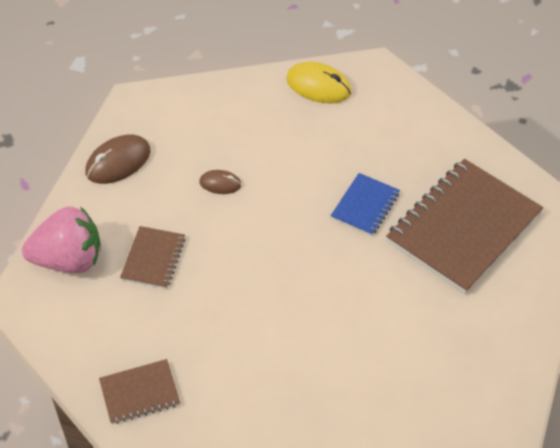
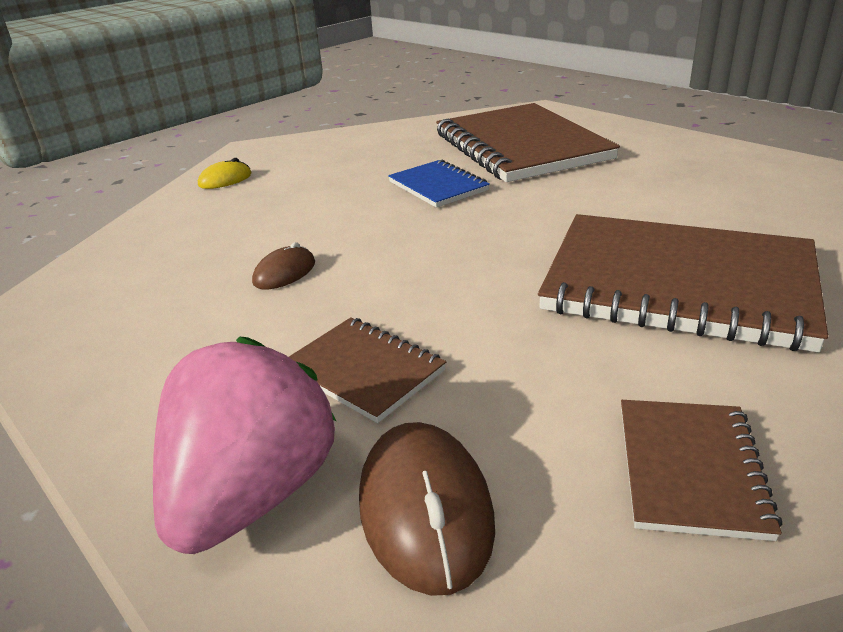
camera: 60 degrees left, 20 degrees down
(118, 162) = (108, 362): brown mouse -> brown mouse (425, 509)
(289, 365) = (678, 285): none -> brown notebook
(318, 86) = (225, 180): yellow mouse -> yellow mouse, size x0.58

